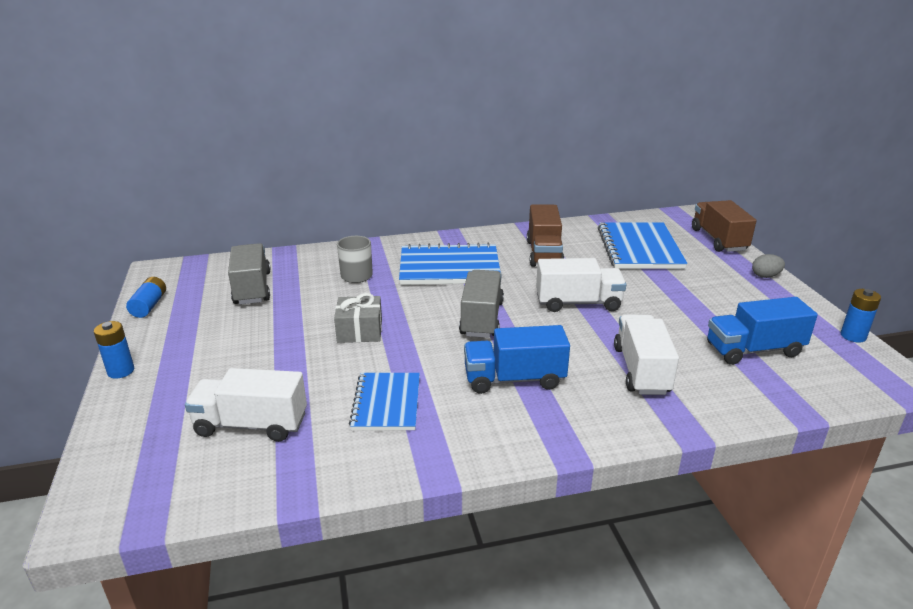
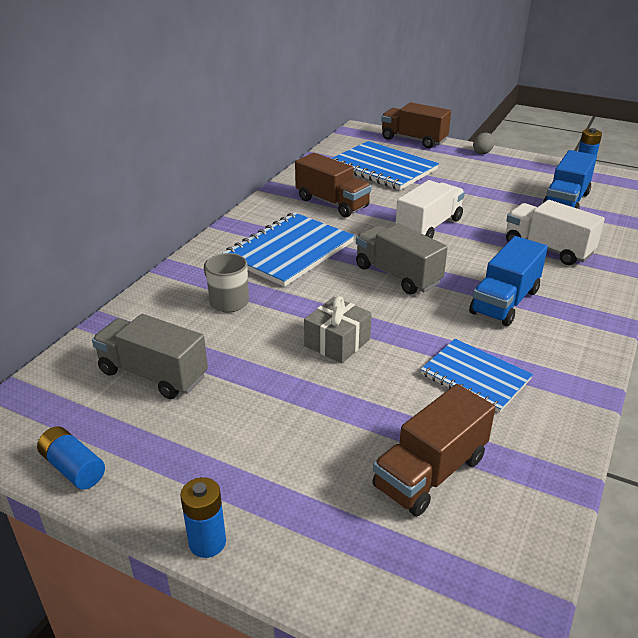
camera: 50 degrees left, 5 degrees up
(251, 425) = (430, 472): white truck -> brown truck

